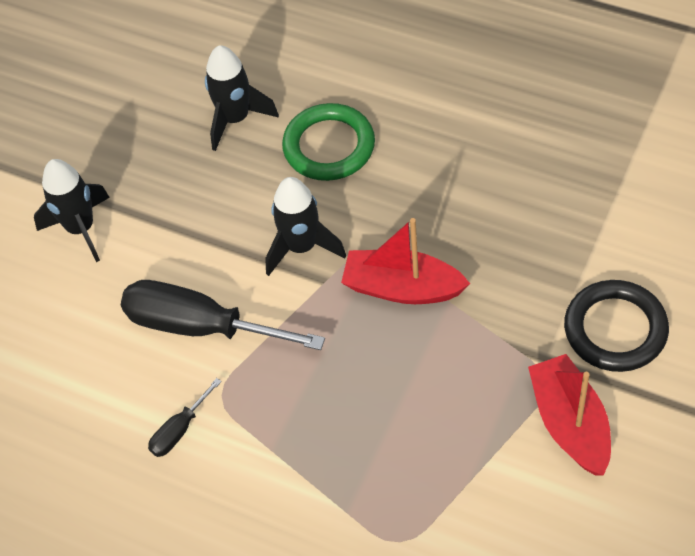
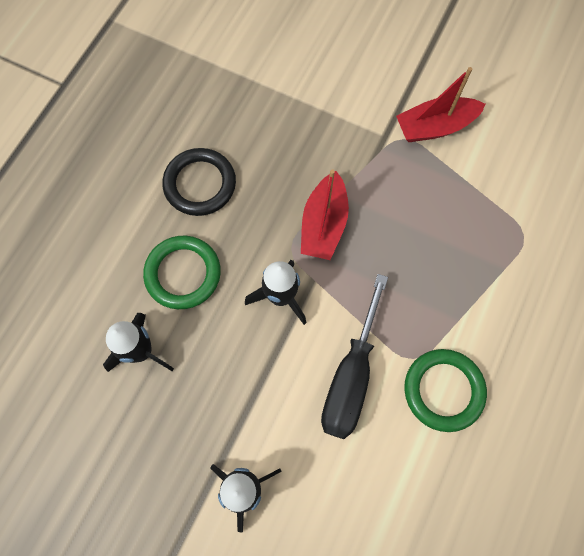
camera: 95 degrees left, 15 degrees up
(179, 430) = (443, 390): black screwdriver -> green ring
(615, 329) = (364, 93): black ring -> black ring (200, 184)

